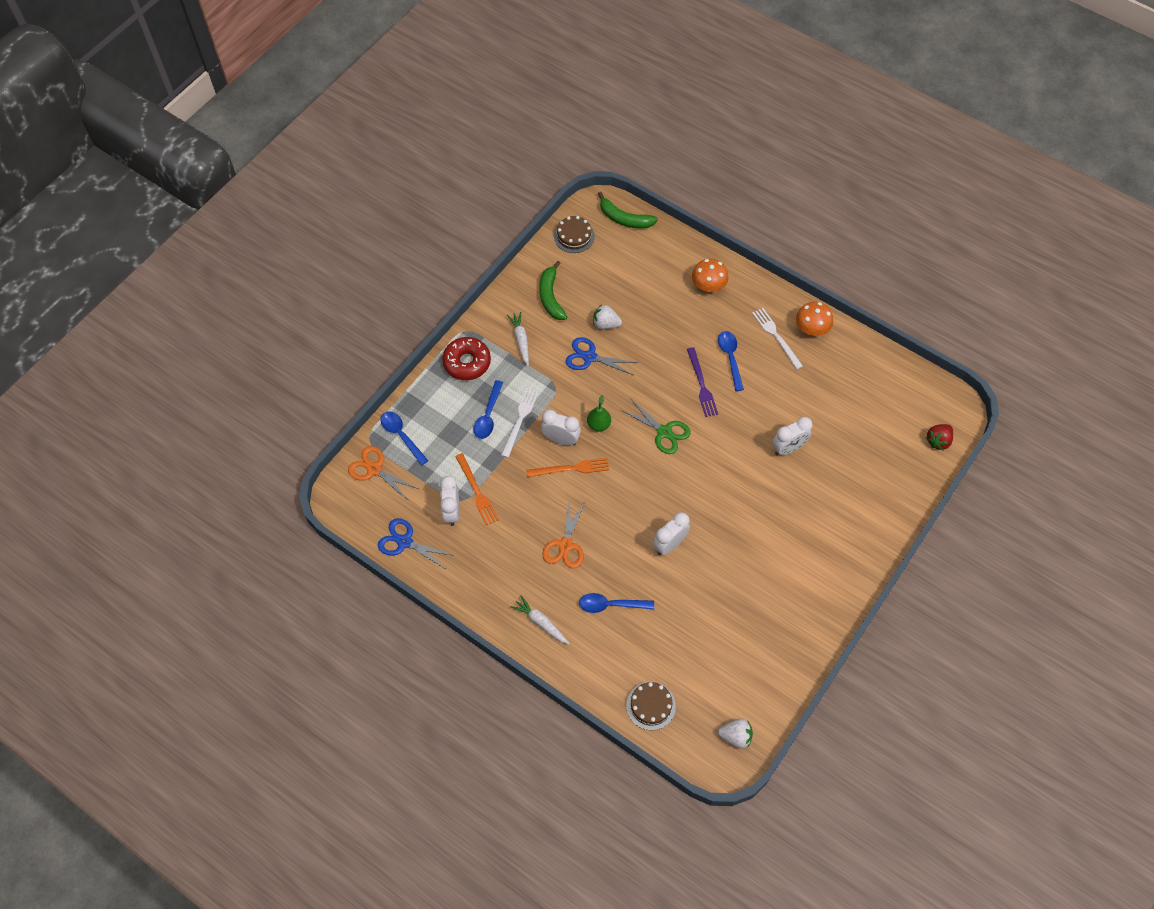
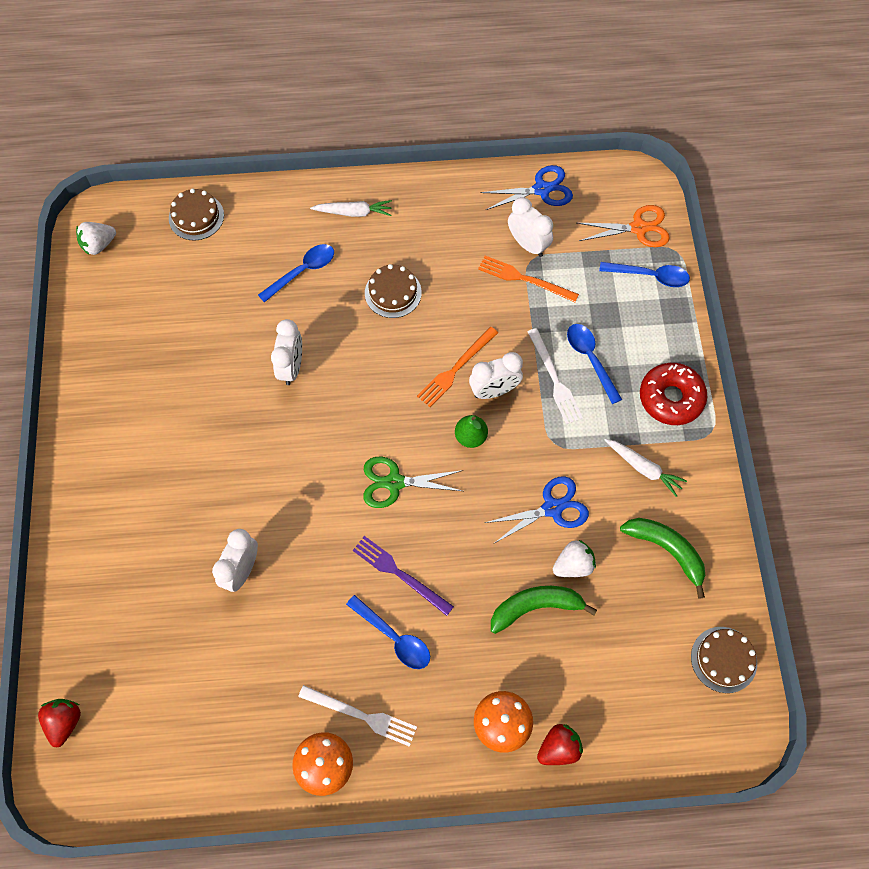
camera: 140 degrees right, 5 degrees up
(565, 545) = (393, 292): orange scissors -> brown cake
(624, 219) = (690, 741): green banana -> green banana (535, 607)
(689, 258) = (558, 748): none -> red strawberry

